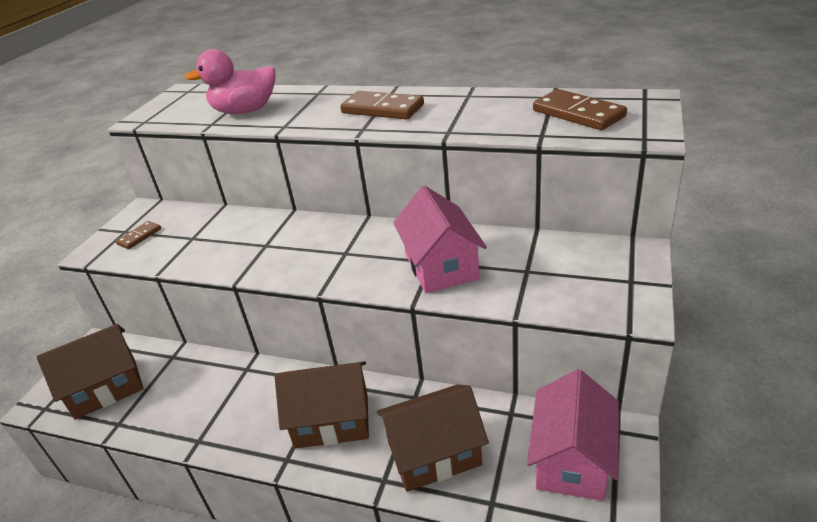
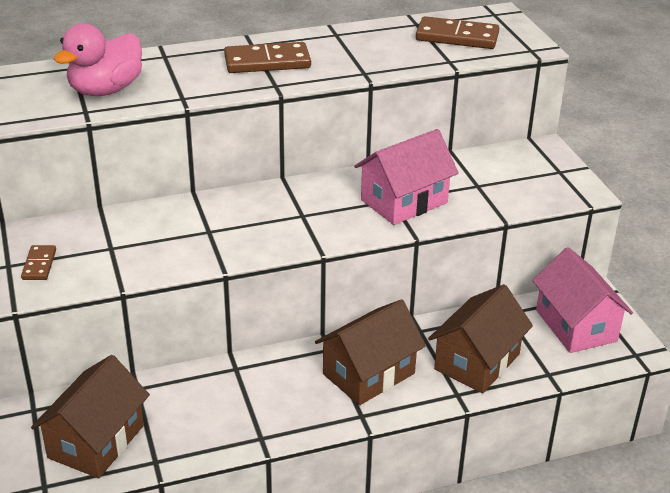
camera: 40 degrees left, 0 degrees up
(441, 266) = (404, 201): pink house -> pink house turned 75 degrees counterclockwise

